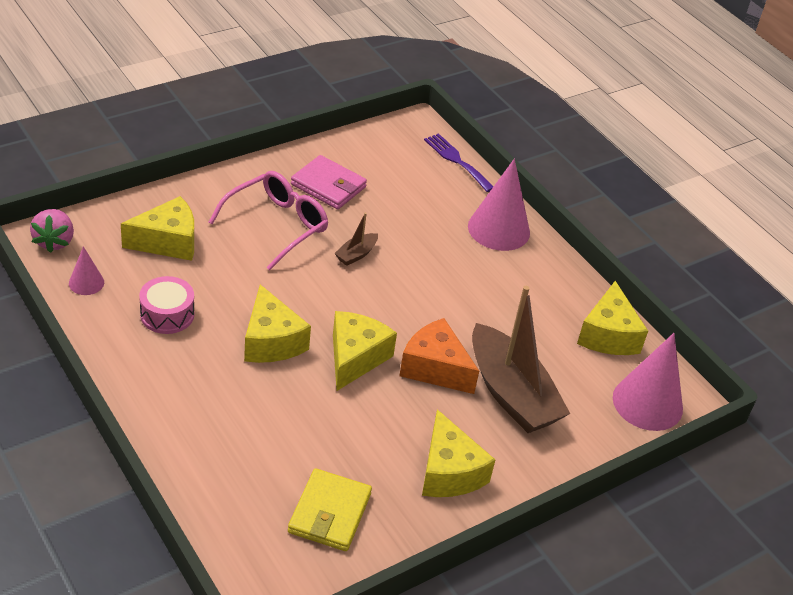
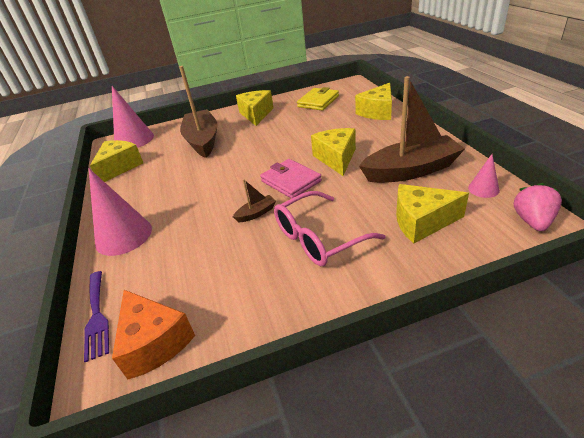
camera: 155 degrees left, 5 degrees down
(167, 314) = (411, 170): pink drum -> brown boat
(328, 186) = (255, 282): pink wallet -> pink wallet (291, 181)
(355, 358) = (284, 152): yellow cheese -> yellow cheese (377, 112)
(435, 368) = (238, 149): orange cheese -> orange cheese (154, 342)

